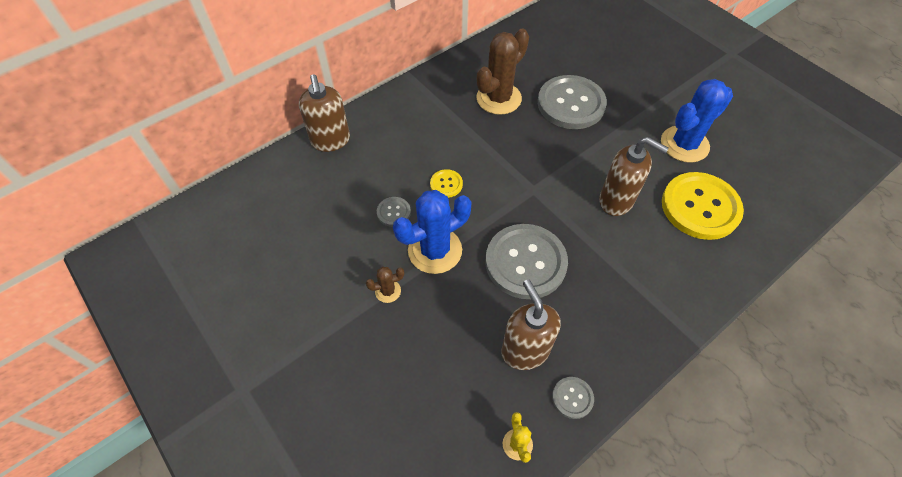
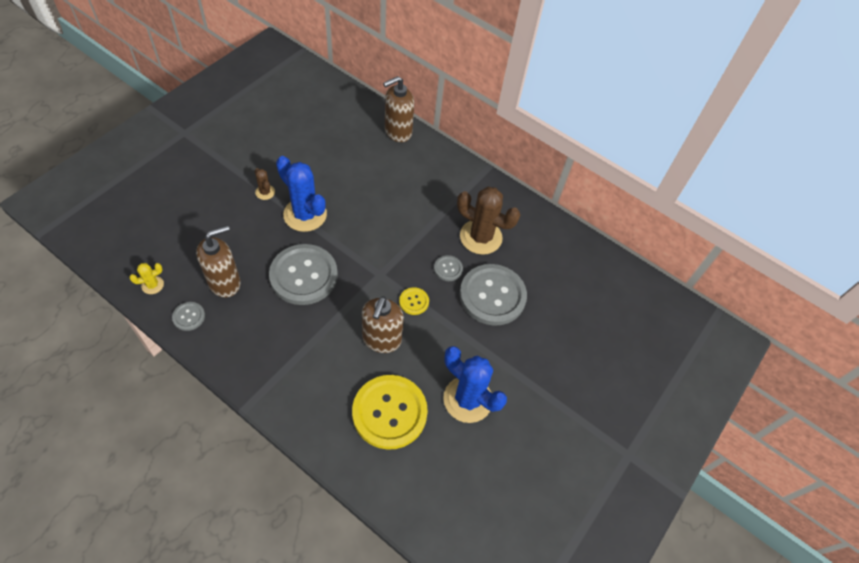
camera: 70 degrees right, 0 degrees up
(393, 212) = (336, 183): grey button -> grey button (448, 269)
(446, 184) = (371, 212): yellow button -> yellow button (414, 301)

